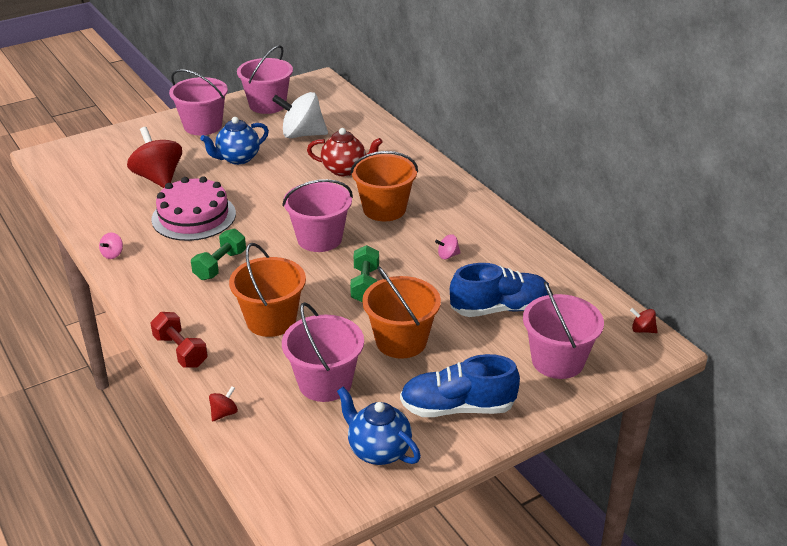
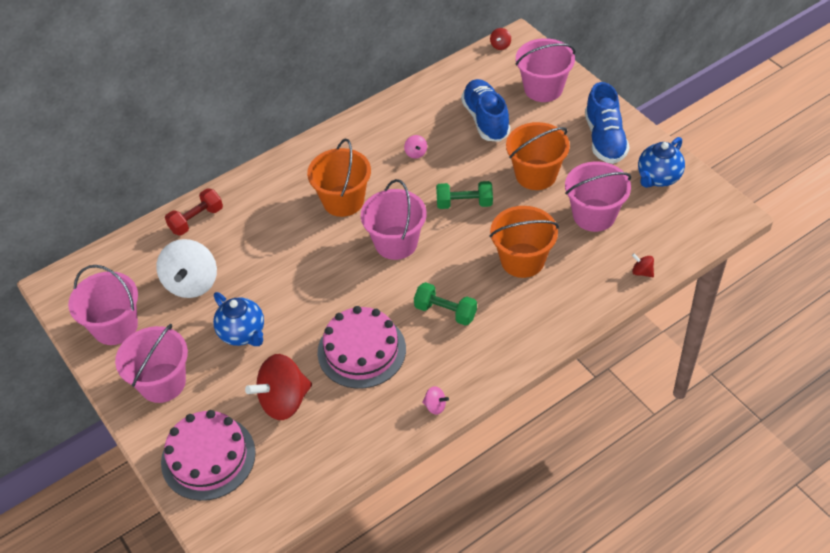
camera: 90 degrees left, 15 degrees up
(122, 146) = (208, 457): none -> pink cake
(180, 351) = (574, 316): red dumbbell -> red dumbbell (196, 220)
(345, 170) = (269, 238): red teapot -> none

